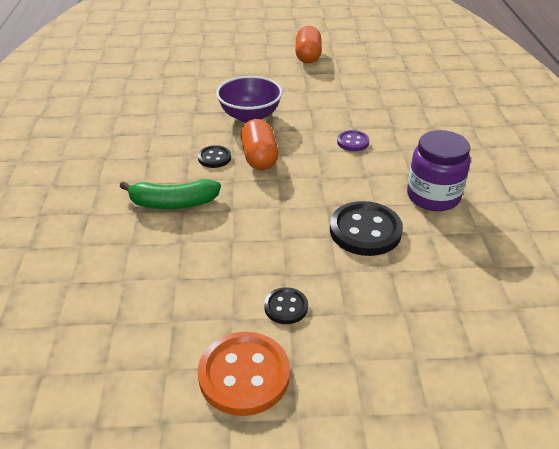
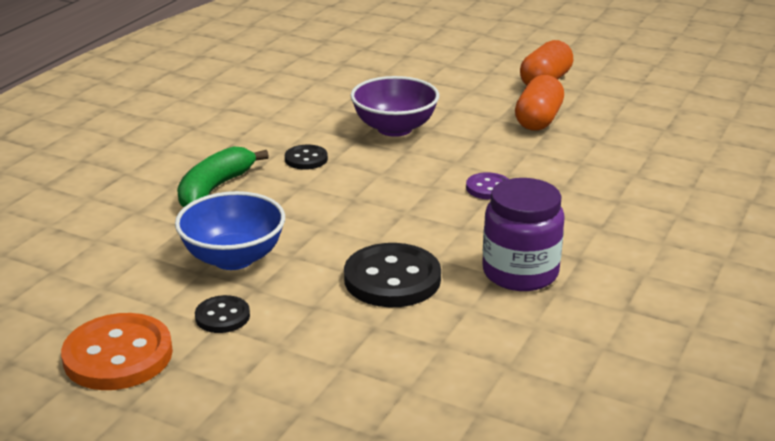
camera: 30 degrees right, 10 degrees down
(173, 203) = (215, 188): green banana -> green banana turned 90 degrees clockwise
(244, 255) = (233, 258): none -> blue bowl
(259, 157) = (356, 172): orange capsule -> orange capsule (538, 120)

